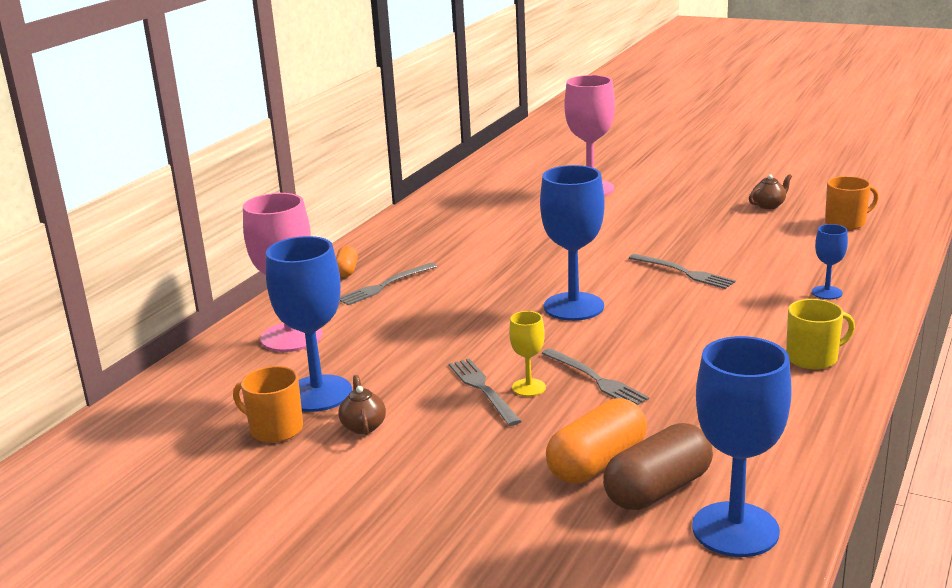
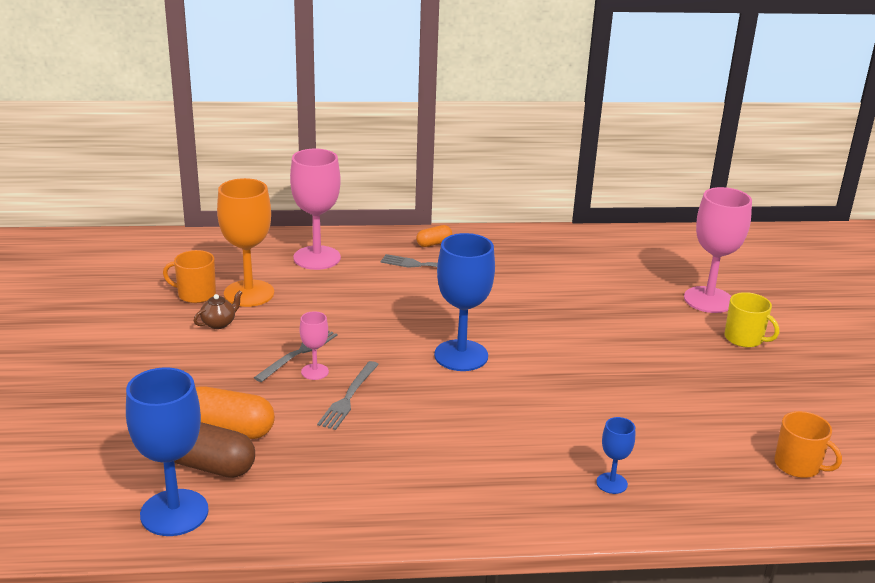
camera: 55 degrees right, 5 degrees up
(275, 429) = (196, 294): orange mug -> orange mug turned 75 degrees counterclockwise
(318, 393) = (249, 293): blue goblet -> orange goblet
(528, 387) = (315, 372): yellow goblet -> pink goblet
(684, 272) = (578, 393): grey fork -> none
(769, 205) = (787, 407): brown teapot -> none
(813, 358) = (469, 500): yellow mug -> yellow mug (744, 338)

